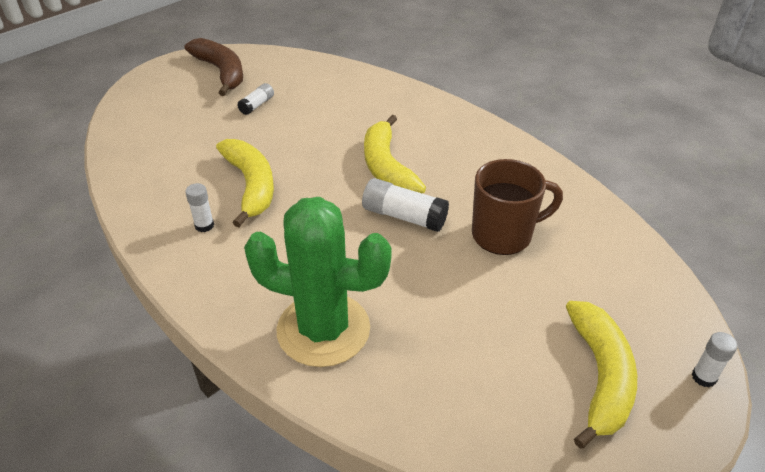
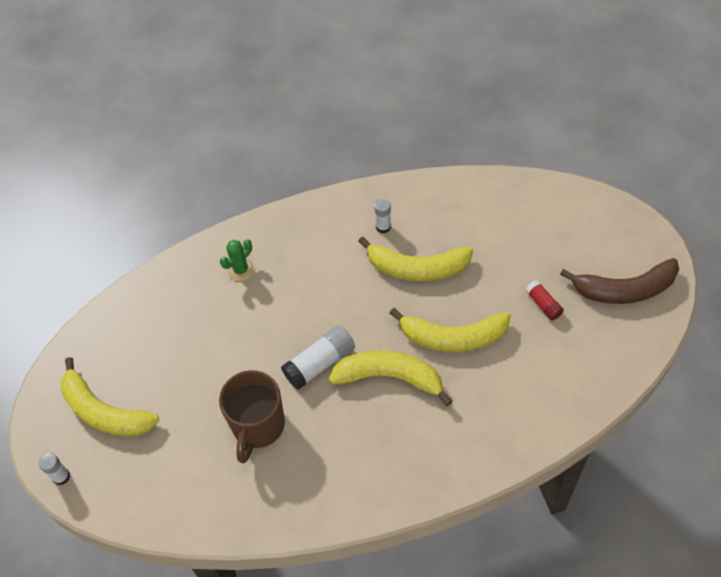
camera: 120 degrees right, 15 degrees up
(257, 105) = (543, 304): white glue stick -> red glue stick
(320, 143) = (453, 337): none -> yellow banana
(323, 329) = (240, 270): green cactus -> green cactus, size x0.41

